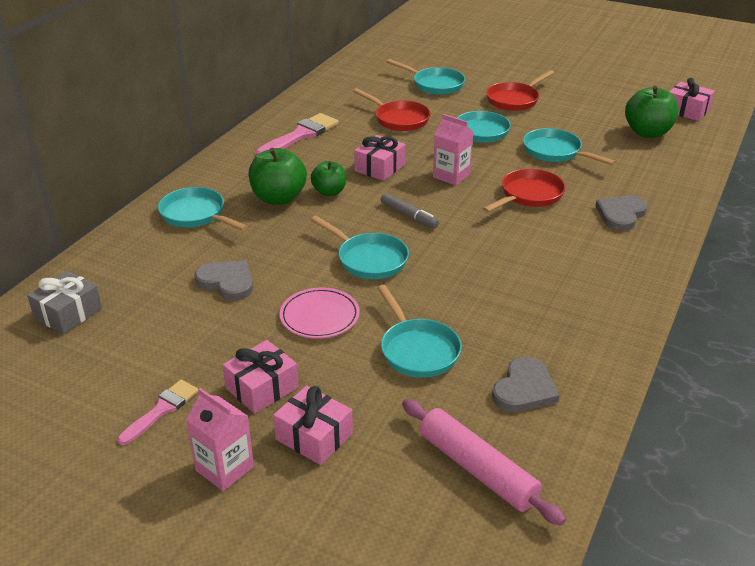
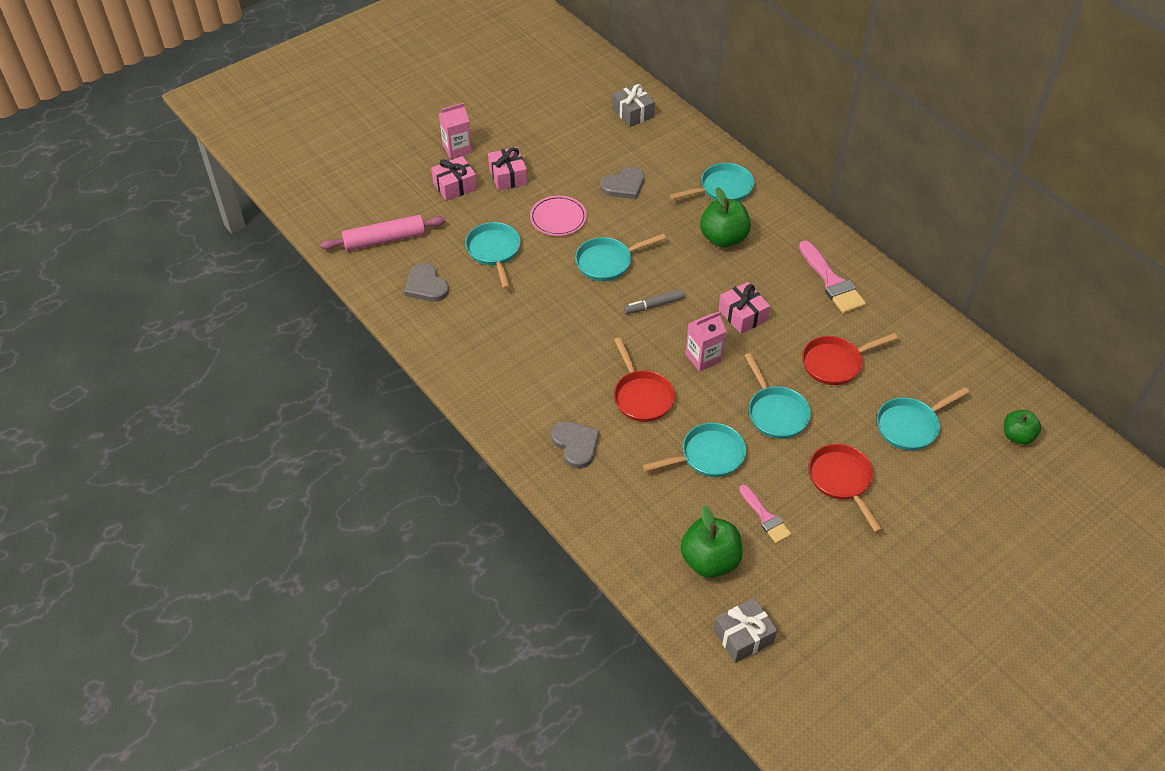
camera: 115 degrees right, 15 degrees up
(162, 410) = (517, 135): pink brush -> pink brush (765, 517)
(329, 192) = (717, 270): green apple -> green apple (1017, 436)
(417, 350) = (494, 251): turquoise pan -> turquoise pan turned 75 degrees clockwise
(687, 110) = (743, 636): pink gift -> grey gift

